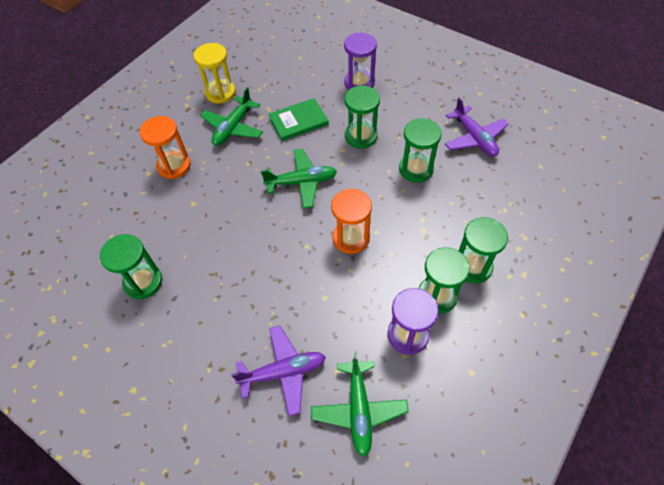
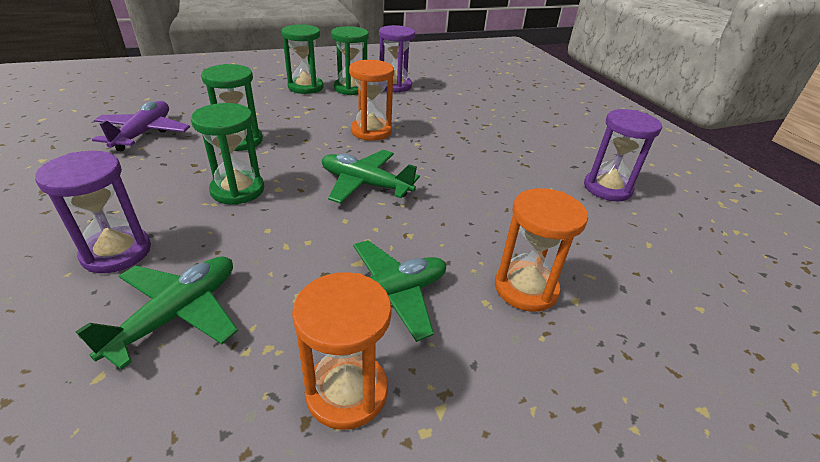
camera: 150 degrees left, 20 degrees down
(143, 282) = (607, 188): green hourglass -> purple hourglass
(220, 93) = (347, 391): yellow hourglass -> orange hourglass
(283, 372) = (498, 104): purple plane -> none
(298, 121) = (281, 249): green book -> none
(359, 409) = (460, 80): green plane -> green plane (177, 315)

